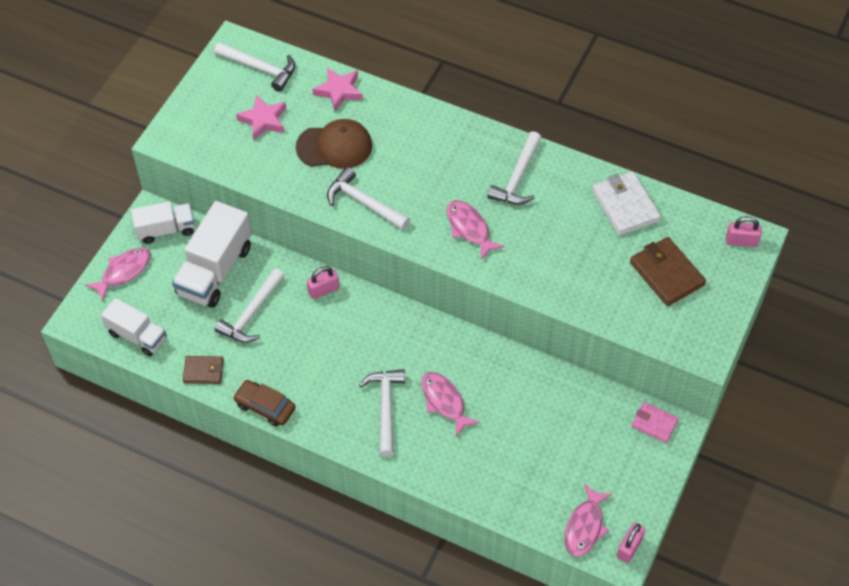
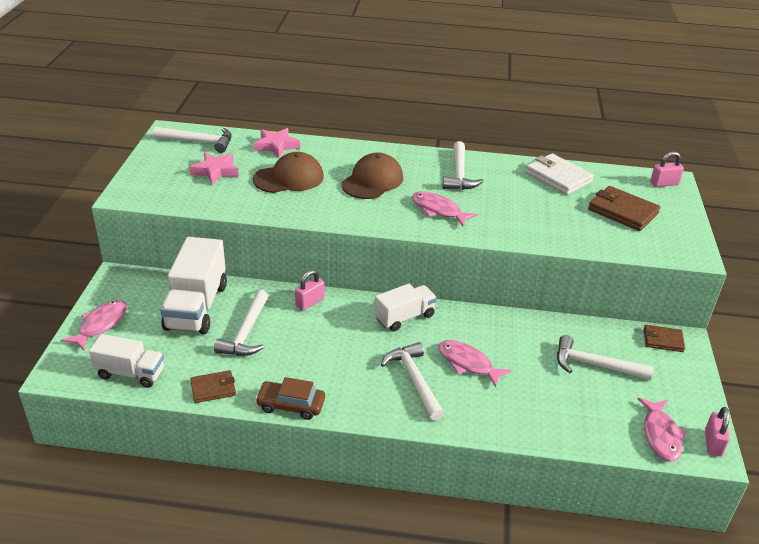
camera: 20 degrees left, 20 degrees down
(166, 230) = (136, 286): white truck -> white truck (404, 317)
(363, 202) = (334, 208): white hammer -> white hammer (594, 365)
(419, 169) = (372, 181): none -> brown cap
(654, 423) = (663, 340): pink wallet -> brown wallet

